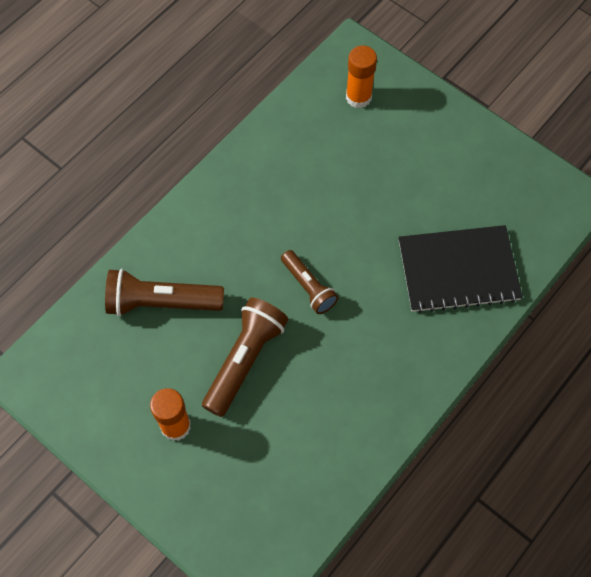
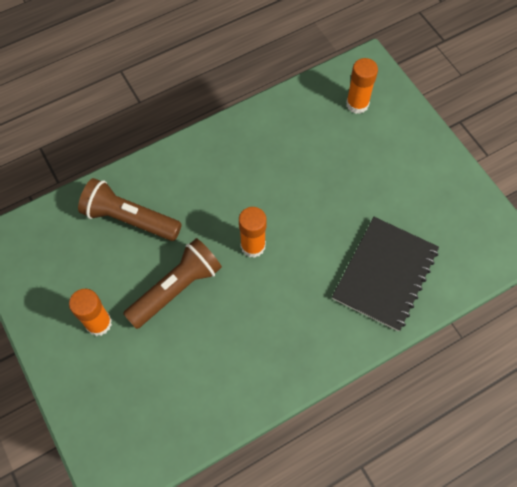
camera: 20 degrees right, 0 degrees up
(308, 287) = (253, 246): brown flashlight -> orange glue stick
(458, 270) = (385, 274): black notebook -> black notebook turned 75 degrees counterclockwise

